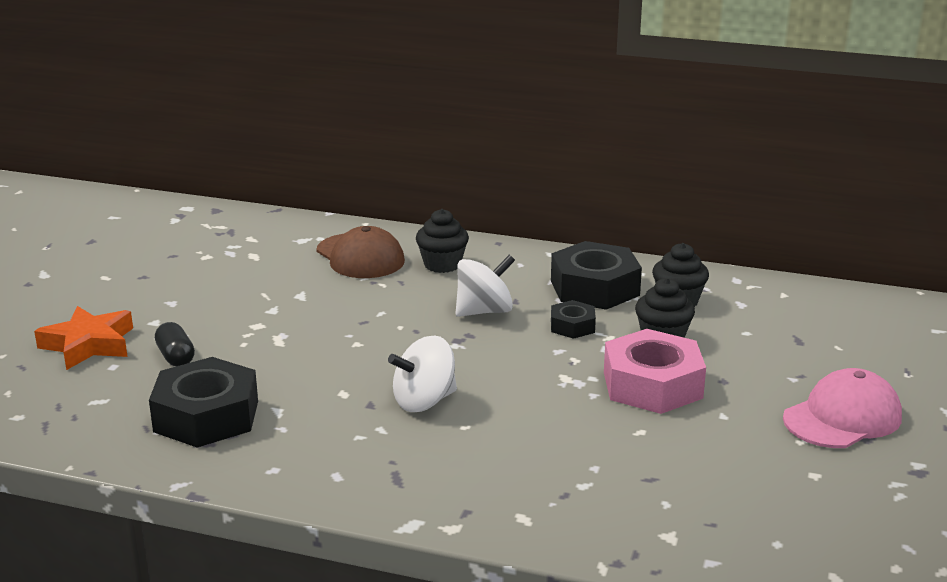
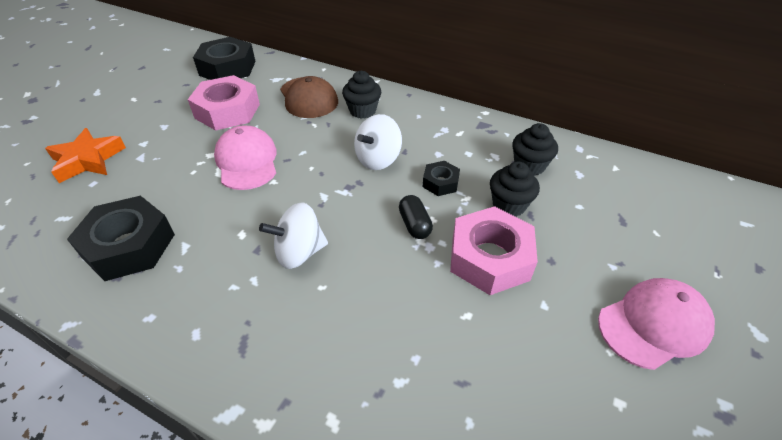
camera: 10 degrees right, 20 degrees up
(176, 357) = (139, 179): black capsule -> black capsule (414, 225)
(253, 279) = (227, 111): none -> pink nut
(311, 327) = (247, 161): none -> pink cap
(484, 311) = (378, 159): white spinning top -> white spinning top turned 150 degrees clockwise
(594, 288) = (467, 145): black nut -> black nut (227, 68)

